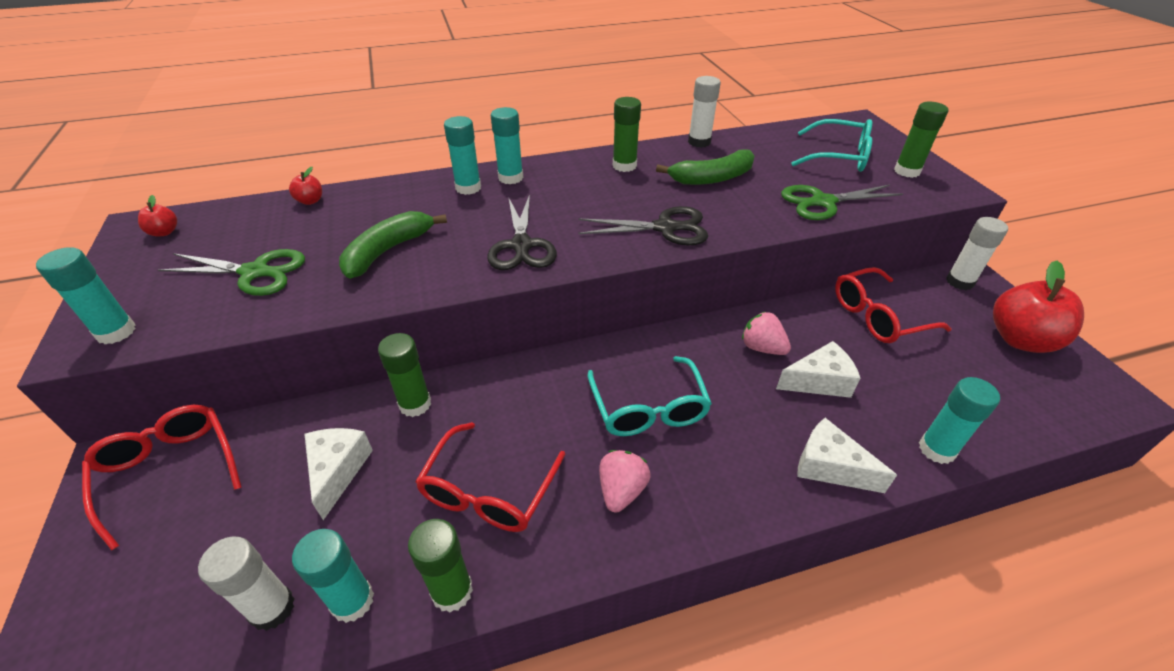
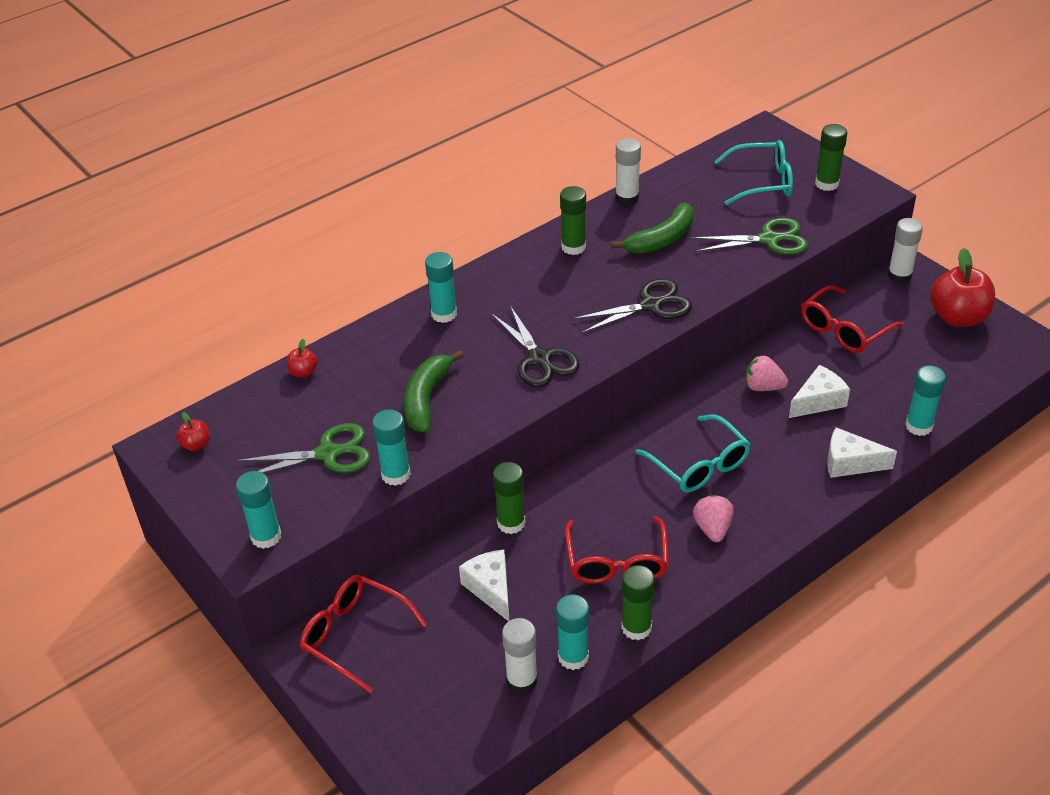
camera: 20 degrees left, 0 degrees up
(510, 178) = (475, 291): turquoise glue stick -> turquoise glue stick (396, 474)
(823, 202) = (769, 239): green scissors -> green scissors turned 150 degrees counterclockwise

